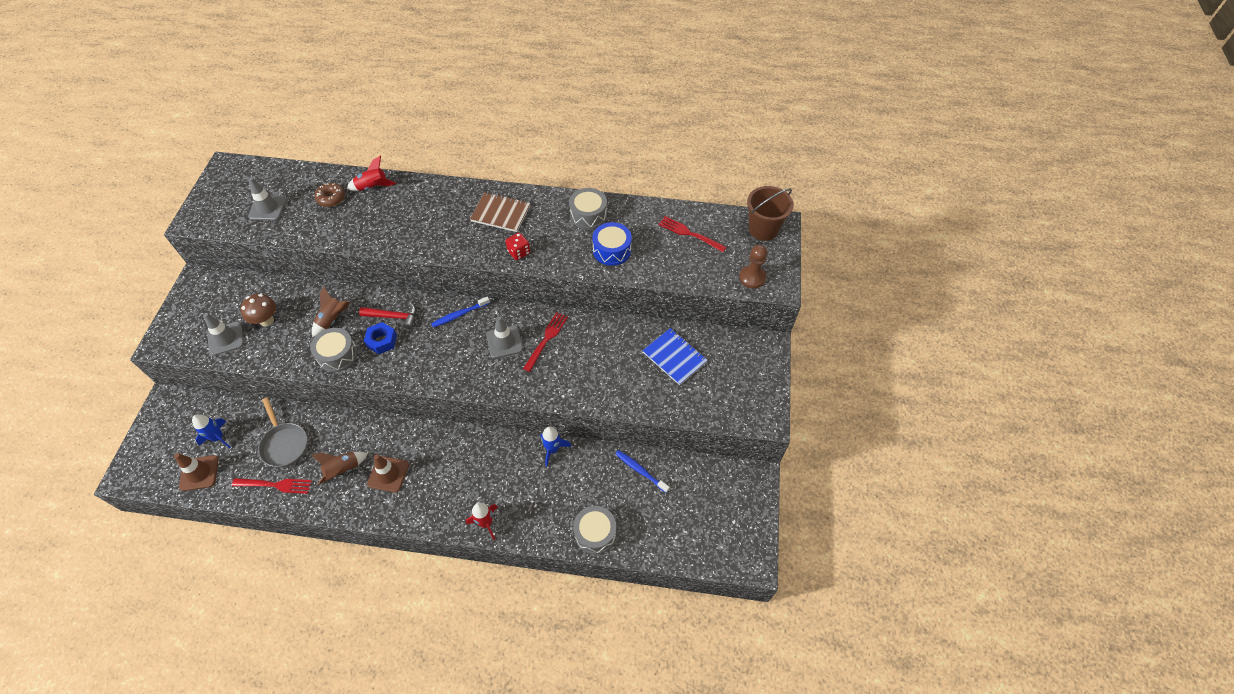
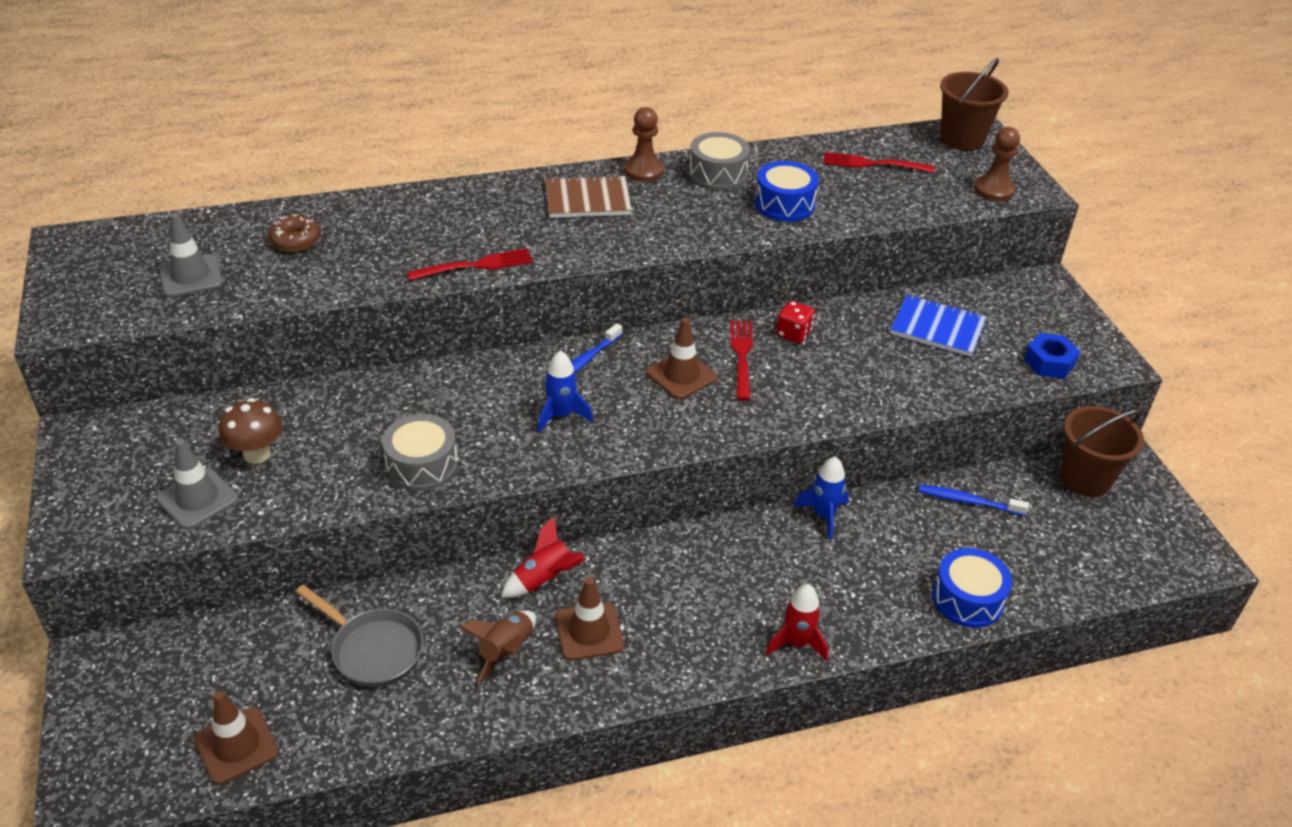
camera: 25 degrees left, 15 degrees down
(218, 438) = (238, 681): blue rocket -> blue rocket (561, 415)
(274, 485) = (397, 714): red fork -> red fork (475, 266)
(332, 319) = (377, 422): brown rocket -> none
(372, 187) = (356, 213): red rocket -> red rocket (544, 579)
(382, 341) = (484, 427): blue nut -> blue nut (1049, 363)
(393, 317) = (479, 391): red hammer -> none
(504, 342) = (681, 375): grey traffic cone -> brown traffic cone
(519, 252) = (653, 236): red dice -> red dice (793, 334)
(547, 200) = (643, 171): none -> brown pawn
(595, 533) = (967, 599): grey drum -> blue drum
(721, 481) = (1085, 479): none -> brown bucket

